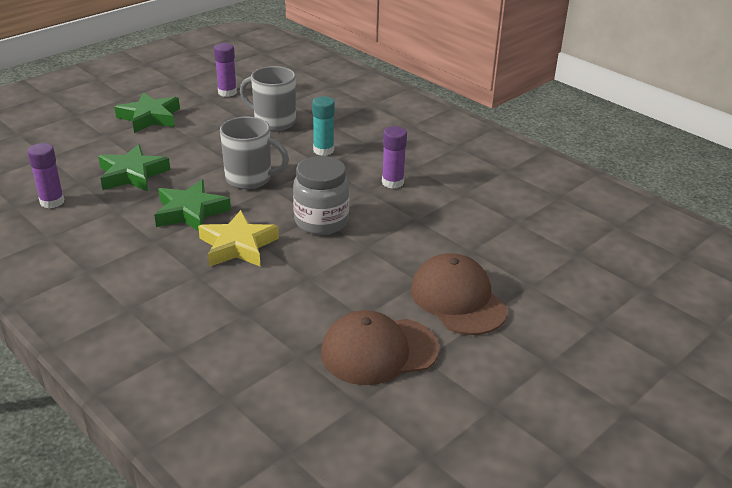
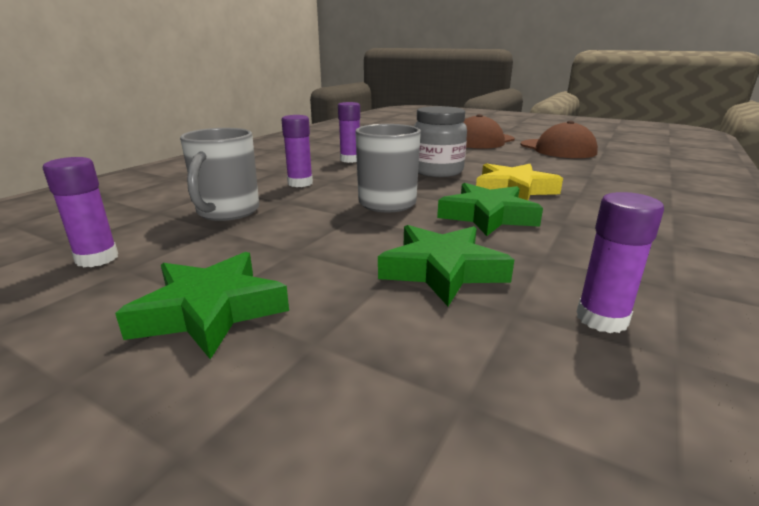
camera: 105 degrees left, 10 degrees down
(323, 150) = (300, 183): turquoise glue stick -> purple glue stick

